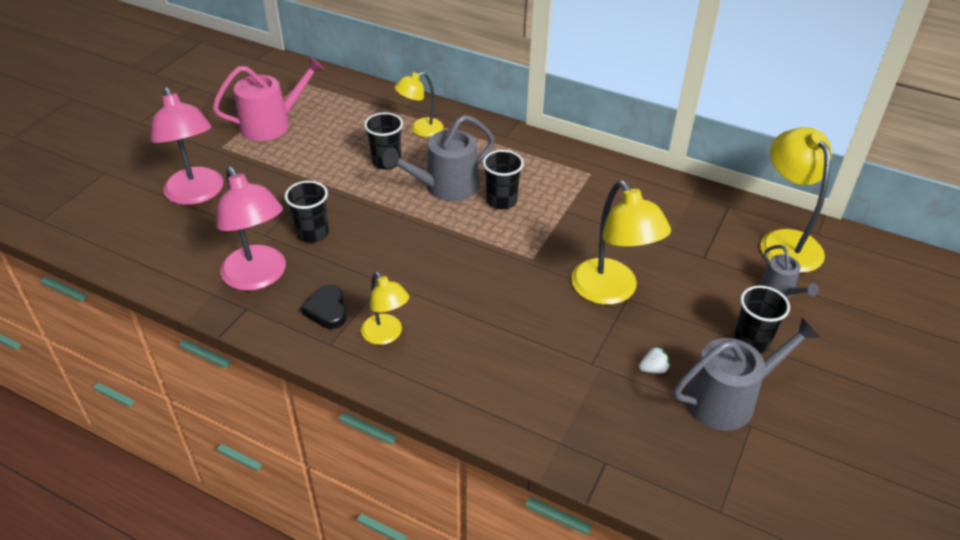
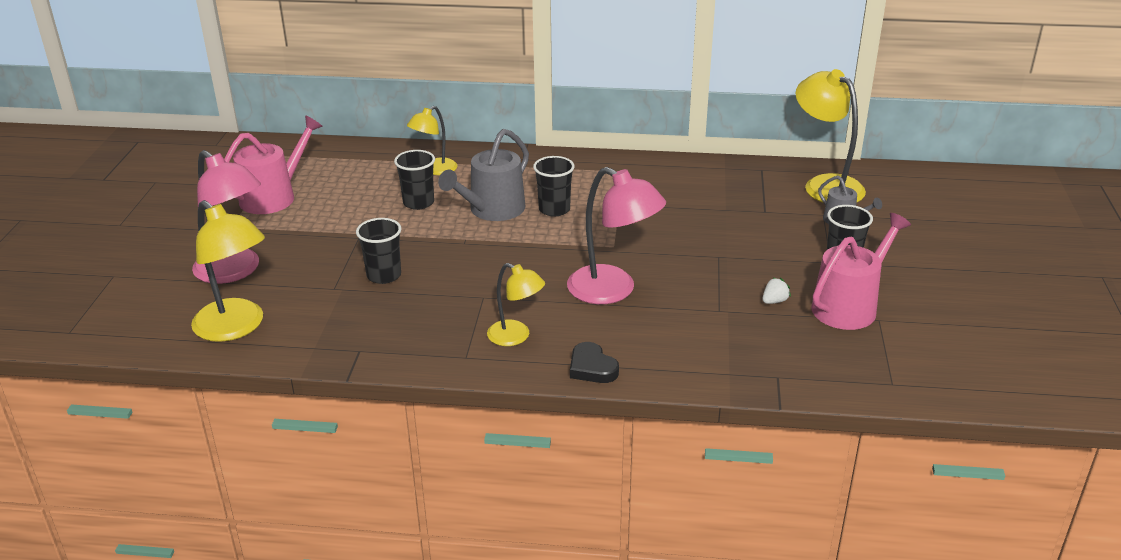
camera: 20 degrees left, 10 degrees down
(259, 277) = (354, 323): pink lamp -> pink lamp (613, 291)
(327, 310) = (444, 332): black heart -> black heart (592, 368)
(611, 291) = (701, 255): yellow lamp -> yellow lamp (236, 327)
(727, 399) = (849, 306): grey watering can -> pink watering can

